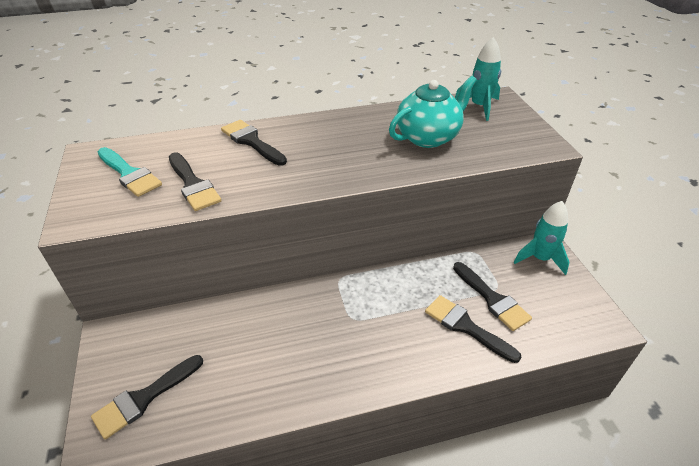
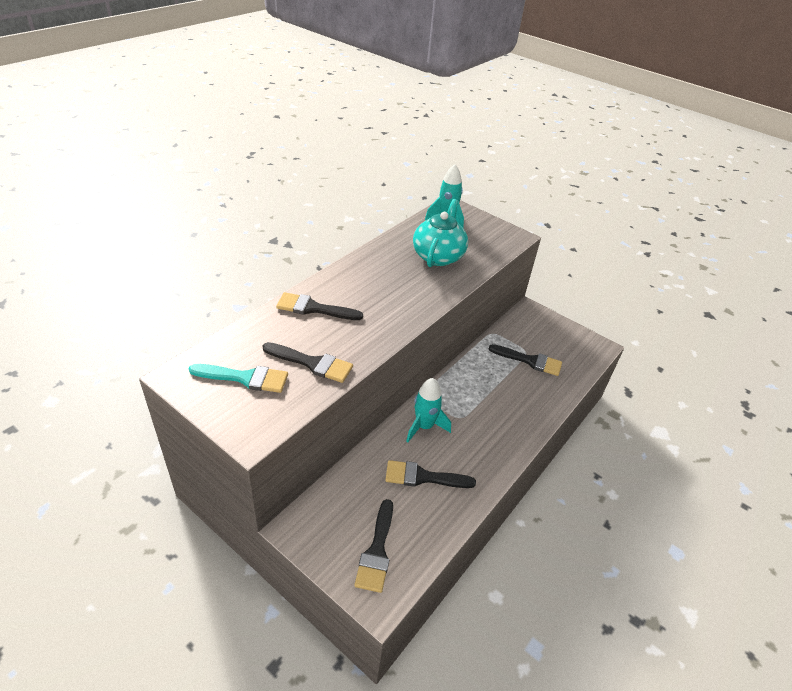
camera: 40 degrees left, 0 degrees up
(466, 327) = (531, 387): black brush -> black brush (423, 477)
(540, 258) = (533, 320): turquoise rocket -> turquoise rocket (424, 426)

